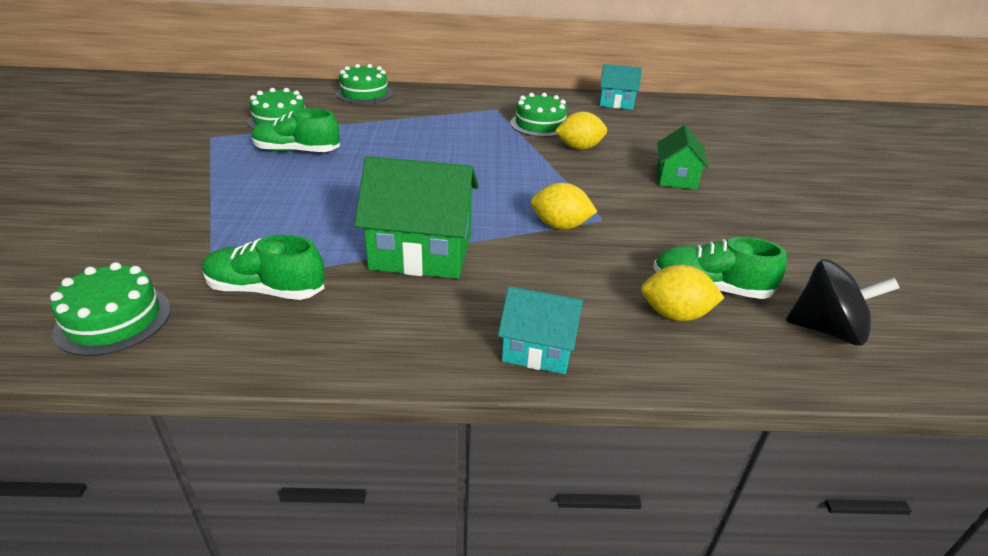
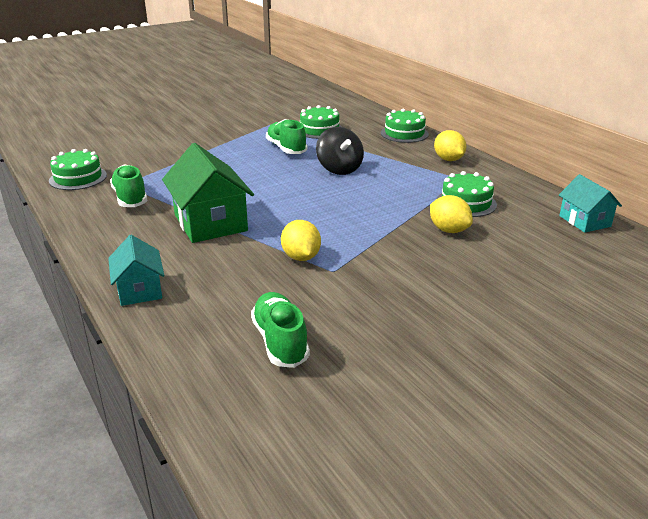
camera: 60 degrees right, 5 degrees down
(675, 314) = (225, 332): yellow lemon -> yellow lemon (448, 159)
(676, 178) = (461, 287): green house -> none
(826, 330) = (272, 414): black spinning top -> black spinning top (339, 169)

